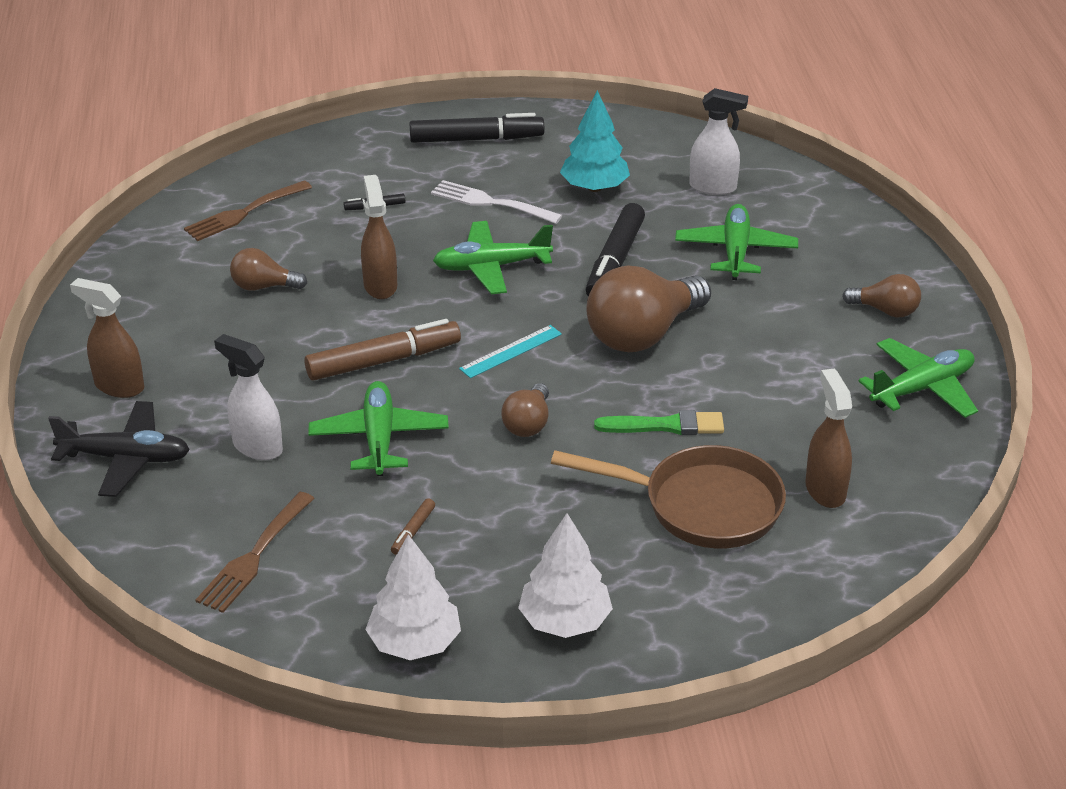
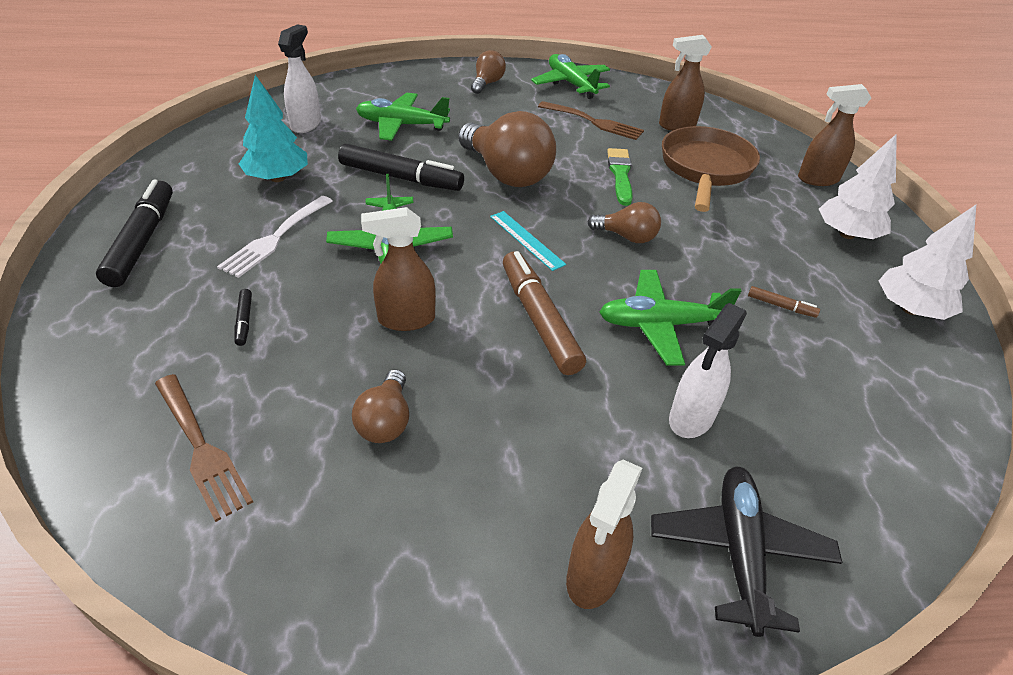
camera: 90 degrees left, 5 degrees up
(254, 556) = (857, 415): brown fork -> brown fork (594, 122)
(705, 621) = (817, 179): none -> brown spray bottle

